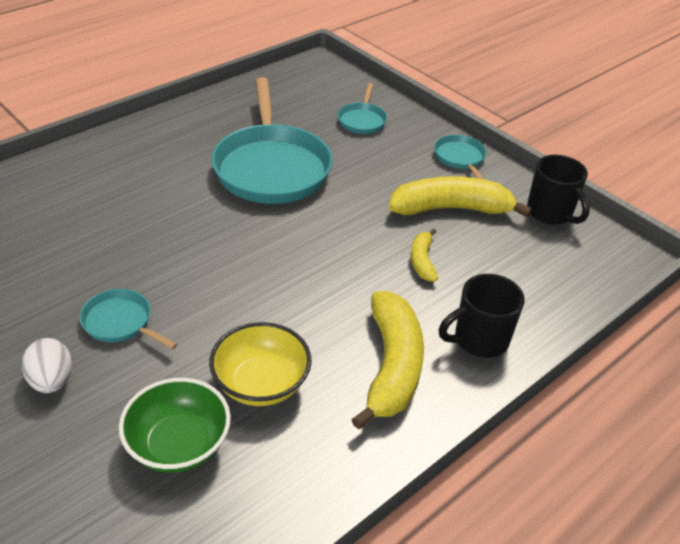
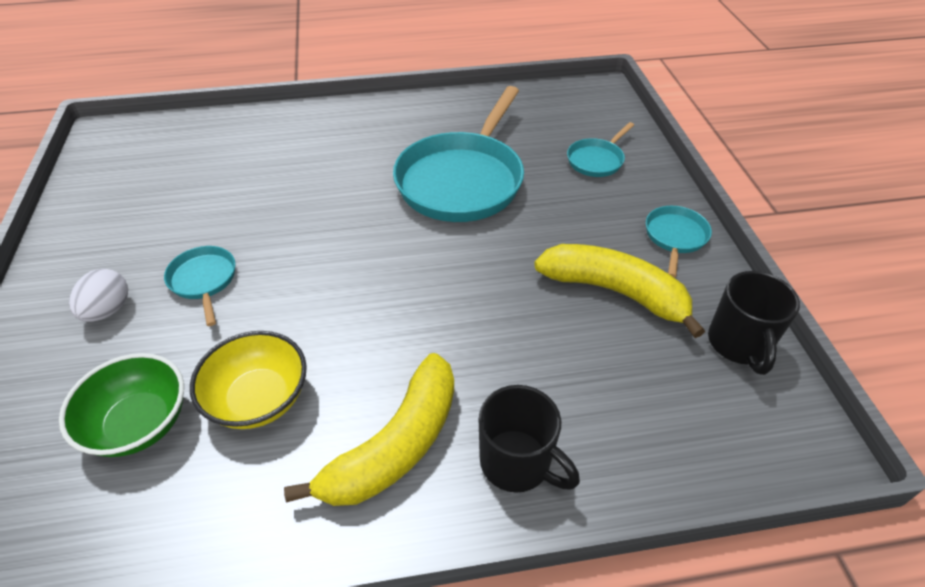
camera: 35 degrees right, 5 degrees up
(422, 261) = (531, 339): yellow banana -> none
(479, 340) = (517, 463): black mug -> black mug turned 150 degrees counterclockwise

